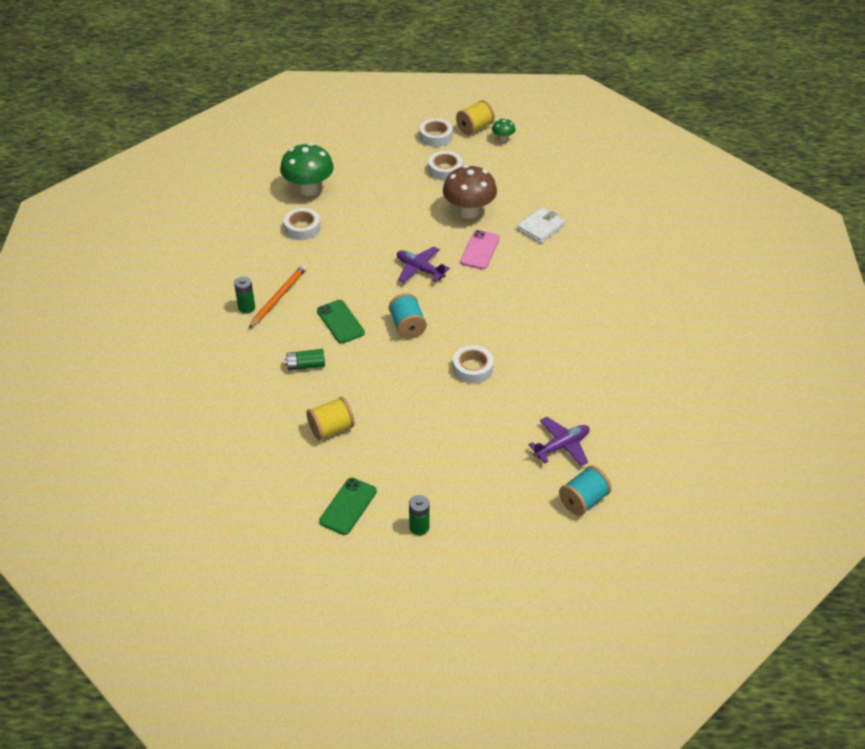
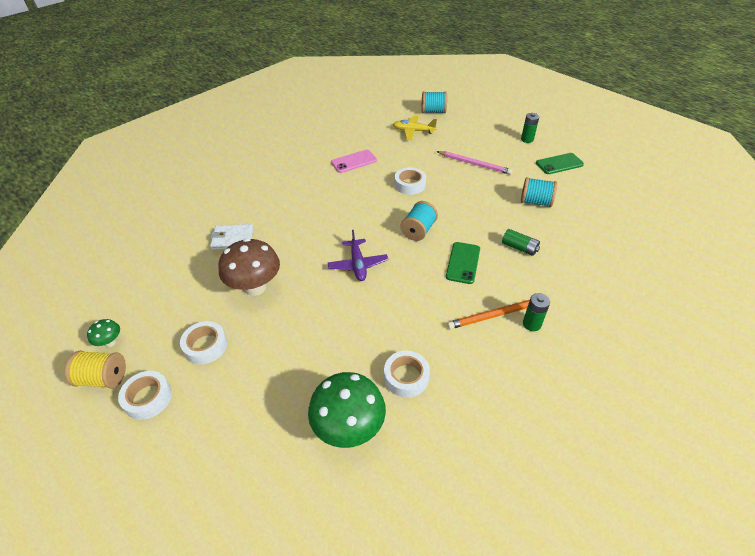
camera: 135 degrees left, 0 degrees up
(331, 428) = (535, 202): yellow spool -> turquoise spool
(439, 440) = (474, 164): none -> pink pencil
(480, 250) = (297, 251): pink phone -> pink phone (354, 161)
(562, 446) = (413, 131): purple plane -> yellow plane

